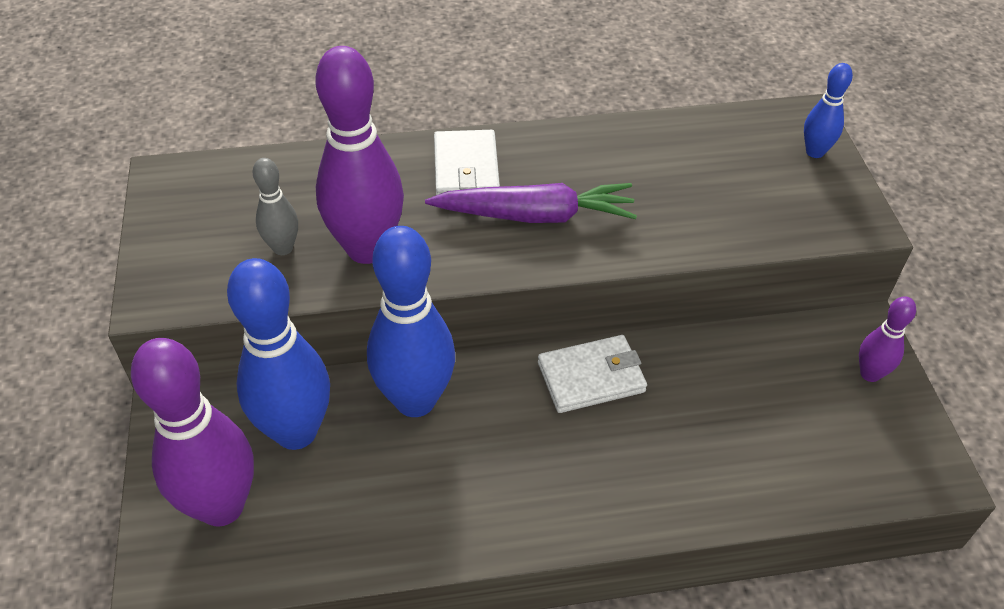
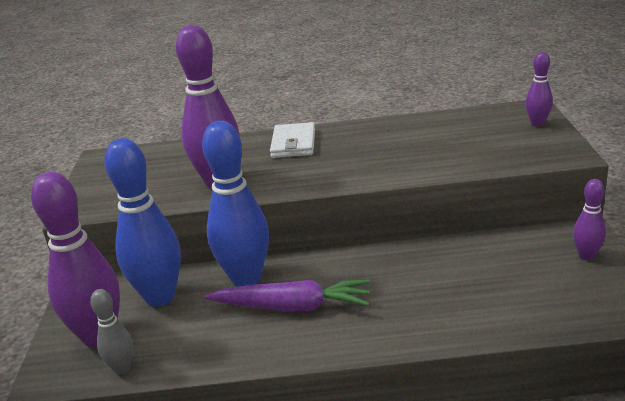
camera: 10 degrees right, 20 degrees down
(283, 248) = (165, 184): grey bowling pin -> grey bowling pin (122, 368)
(535, 215) = (336, 162): purple carrot -> purple carrot (293, 307)
(591, 377) = (374, 263): white wallet -> none
(815, 152) = (537, 123): blue bowling pin -> purple bowling pin

